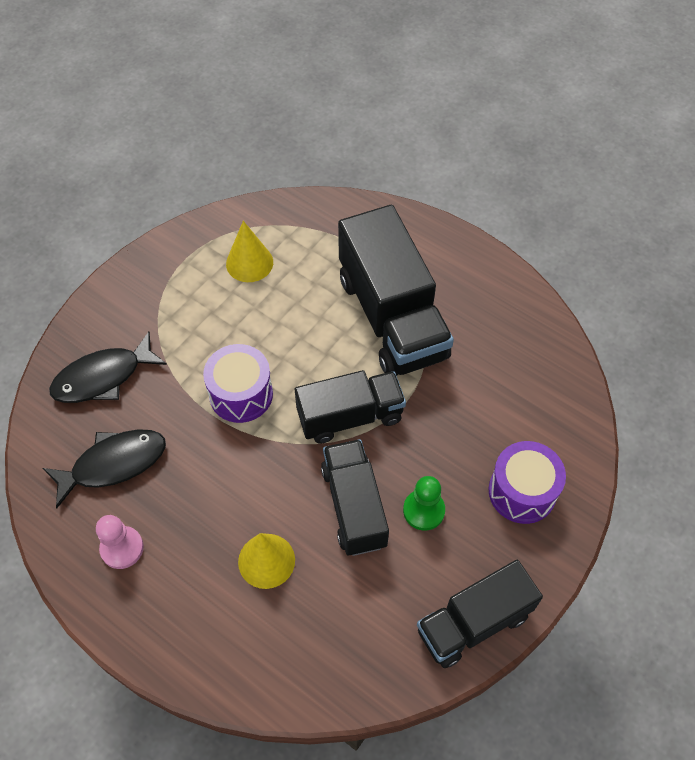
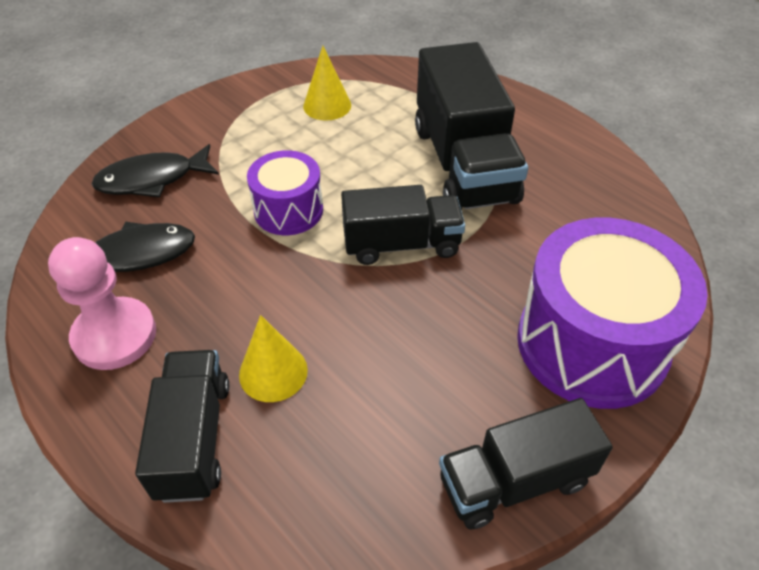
camera: 10 degrees right, 10 degrees down
(122, 548) = (115, 335): pink pawn -> pink pawn, size x1.64
(354, 506) = (388, 331): black truck -> black truck (193, 438)
(423, 510) = (470, 346): green pawn -> none
(522, 492) = (592, 343): purple drum -> purple drum, size x1.82

